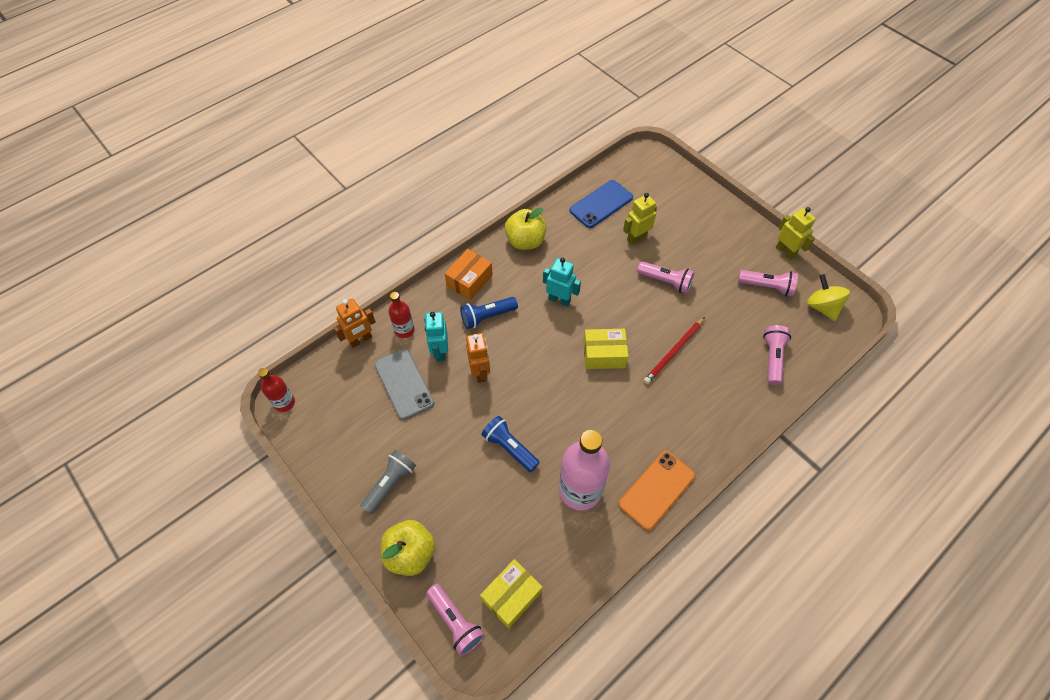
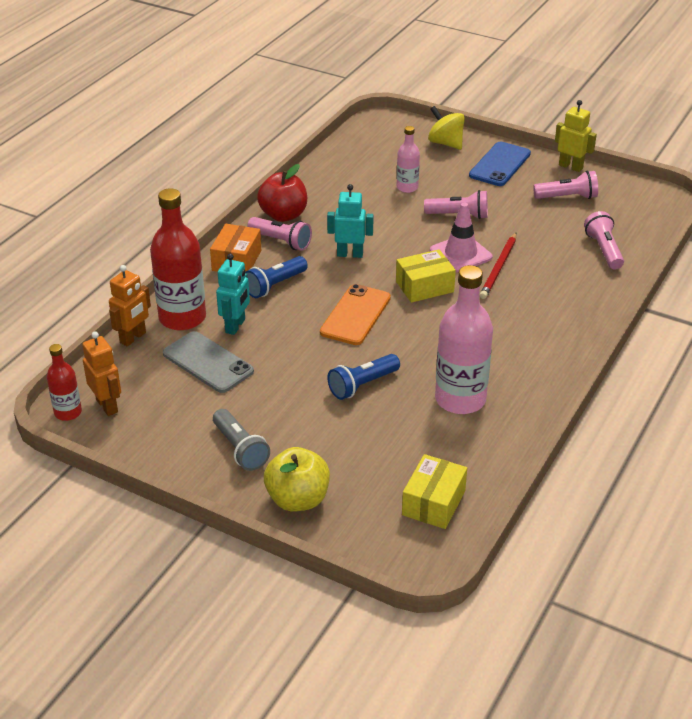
camera: 20 degrees left, 20 degrees down
(390, 484) = (240, 449): grey flashlight -> grey flashlight turned 135 degrees clockwise
(404, 330) = (182, 318): red bottle -> red bottle, size x1.88
(440, 351) = (235, 326): turquoise robot -> turquoise robot turned 135 degrees counterclockwise
(455, 622) = (382, 540): pink flashlight -> pink flashlight (281, 241)
(480, 372) = (293, 332): orange robot -> orange robot (107, 406)
(509, 447) = (362, 385): blue flashlight -> blue flashlight turned 60 degrees counterclockwise
(525, 241) = (283, 215): yellow apple -> red apple
(601, 204) = (352, 168): blue phone -> blue phone (500, 164)
(636, 238) = (407, 187): yellow robot -> pink bottle
(649, 326) = (460, 254): none -> pink traffic cone
(656, 490) = (542, 379): orange phone -> orange phone (355, 315)
(822, 307) = (631, 201): yellow spinning top -> yellow spinning top (445, 143)

